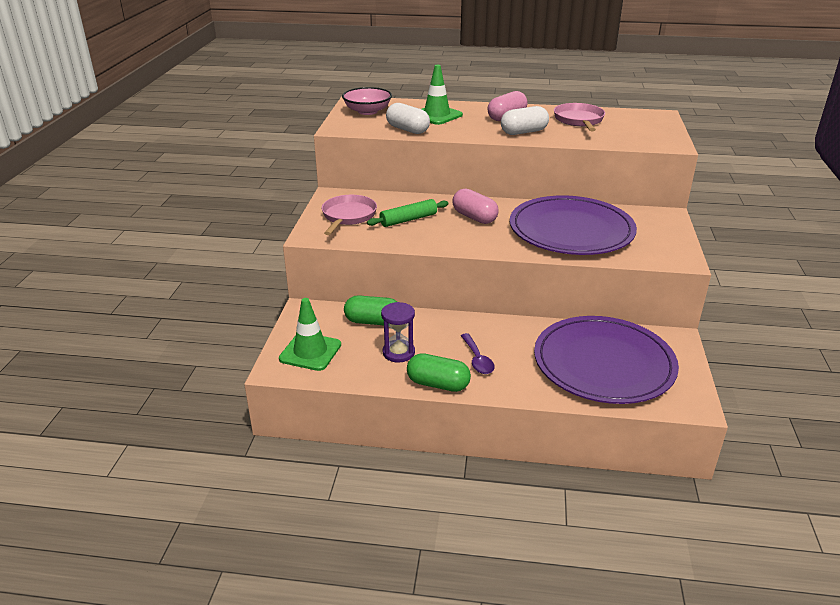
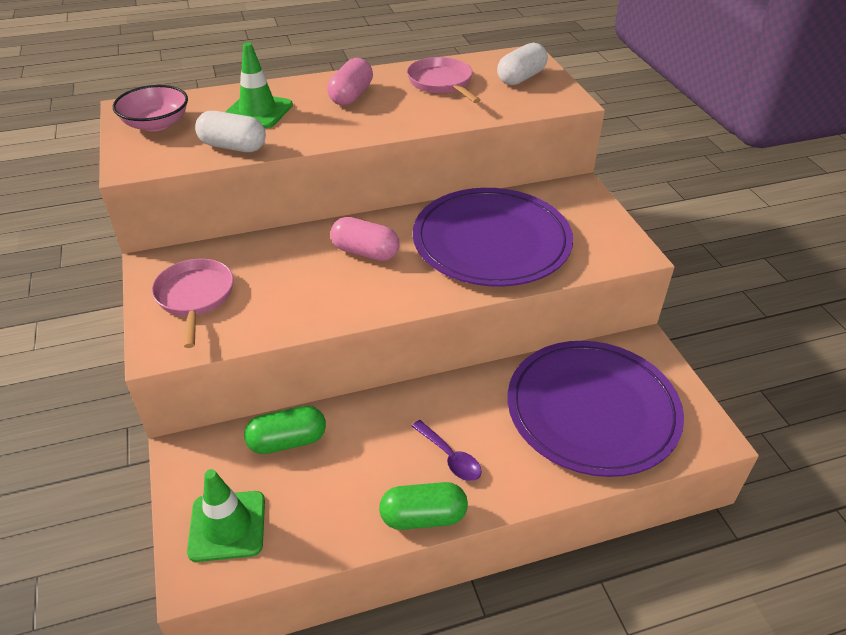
camera: 25 degrees left, 10 degrees up
(398, 353) = (347, 482): purple hourglass -> none
(408, 219) = (282, 280): green rolling pin -> none
(524, 132) = (388, 117): white capsule -> white capsule (521, 78)

